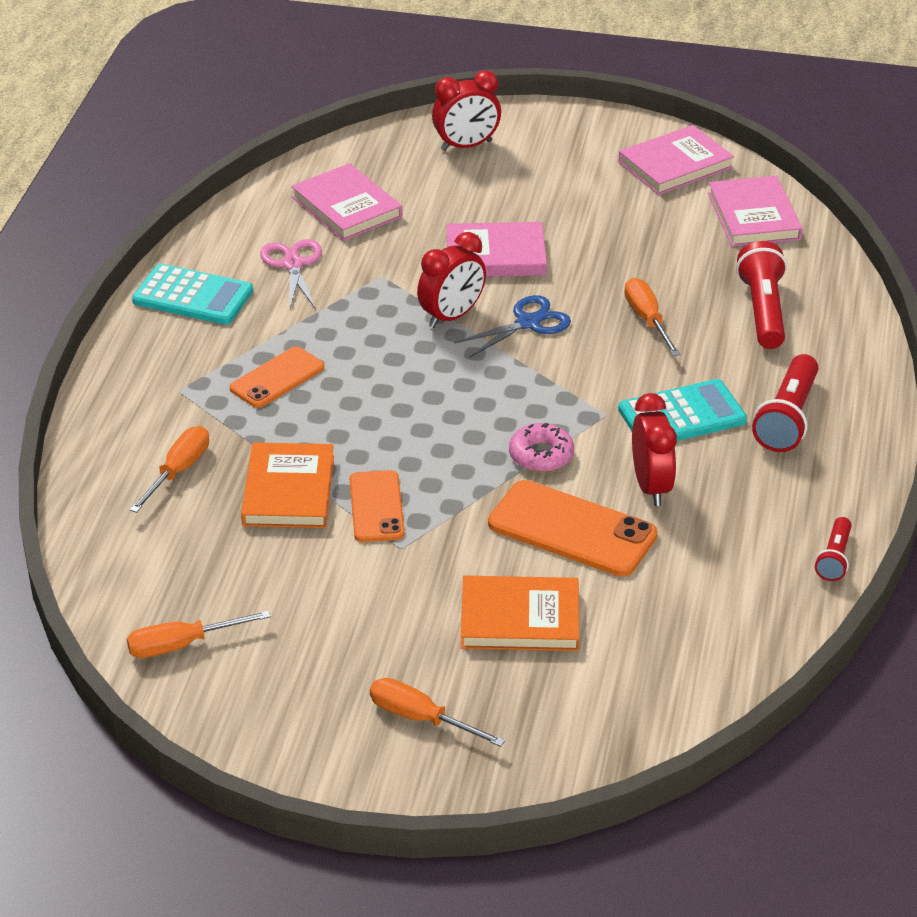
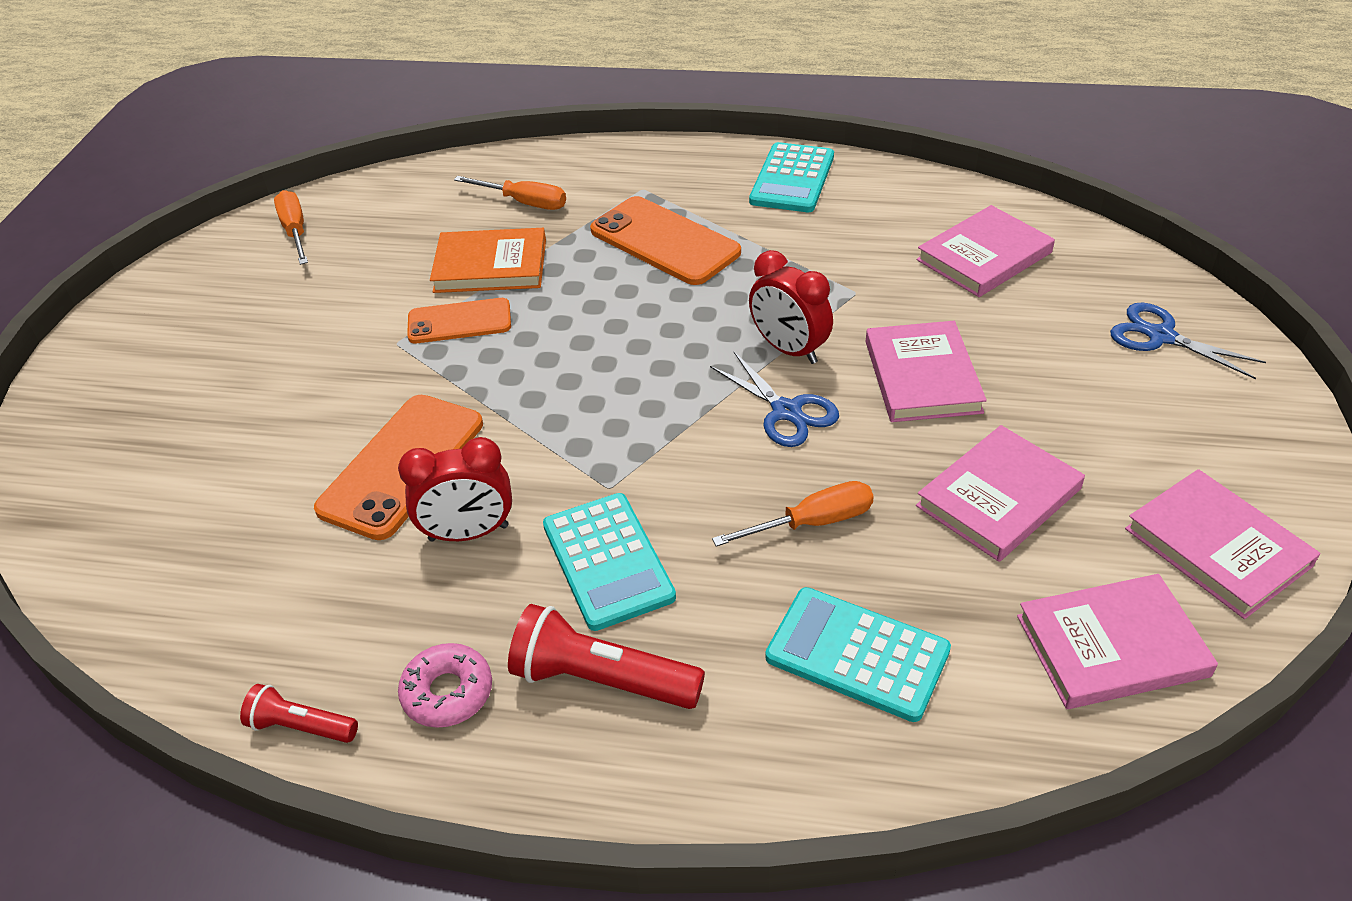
camera: 90 degrees right, 5 degrees up
(277, 378) = (664, 241): orange phone -> orange phone, size x1.57
(293, 264) = (862, 231): pink scissors -> none
(420, 718) = (154, 373): orange screwdriver -> none
(466, 146) = (1160, 336): red clock -> blue scissors
(520, 619) = (269, 432): orange book -> none
(541, 455) = (534, 435): pink donut -> pink donut (447, 692)
(627, 239) = (998, 497): none -> pink book
(763, 311) = (857, 654): red flashlight -> turquoise calculator

